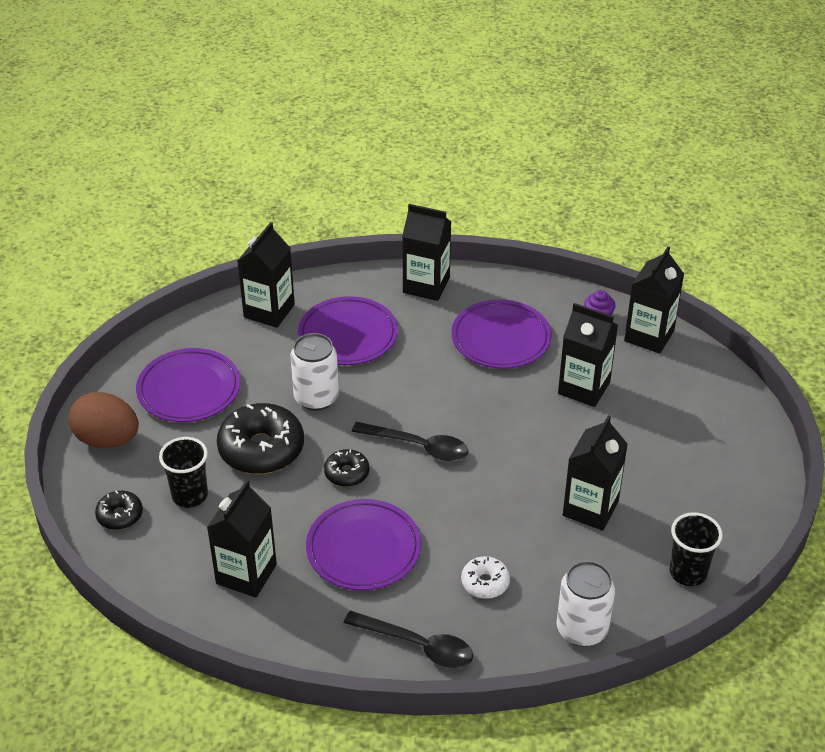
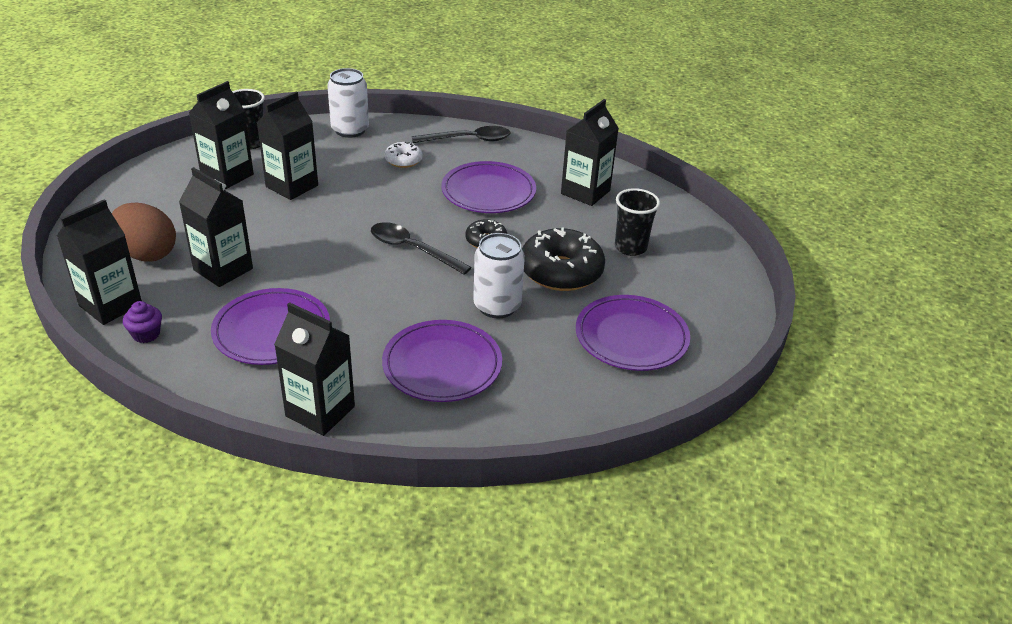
camera: 170 degrees left, 5 degrees down
(107, 440) = (713, 304): brown egg -> brown egg (147, 253)
(120, 515) = (692, 243): black donut -> none
(269, 311) = (529, 412): black carton -> black carton (227, 175)
(417, 645) = (468, 140): black spoon -> black spoon turned 135 degrees clockwise

